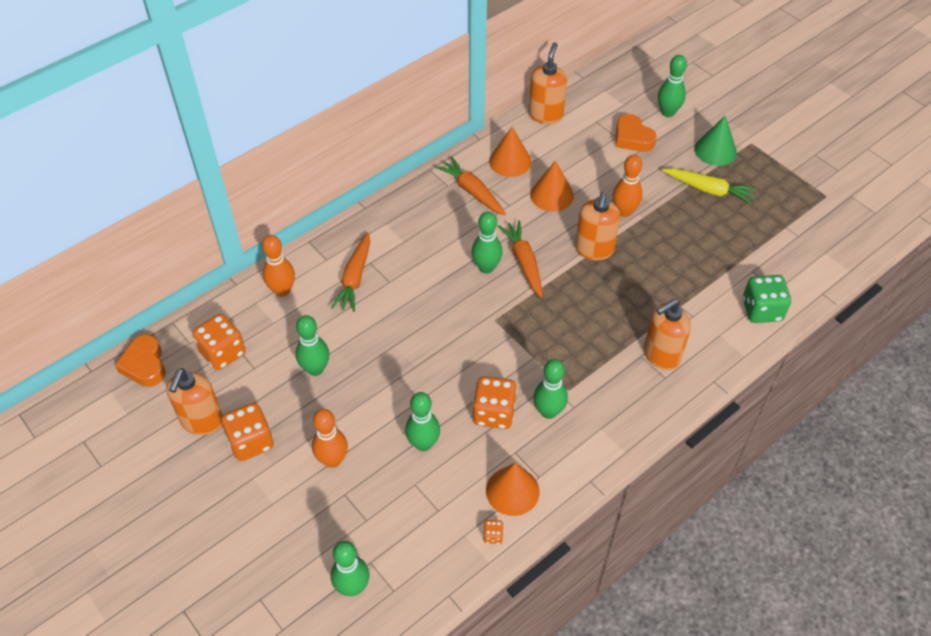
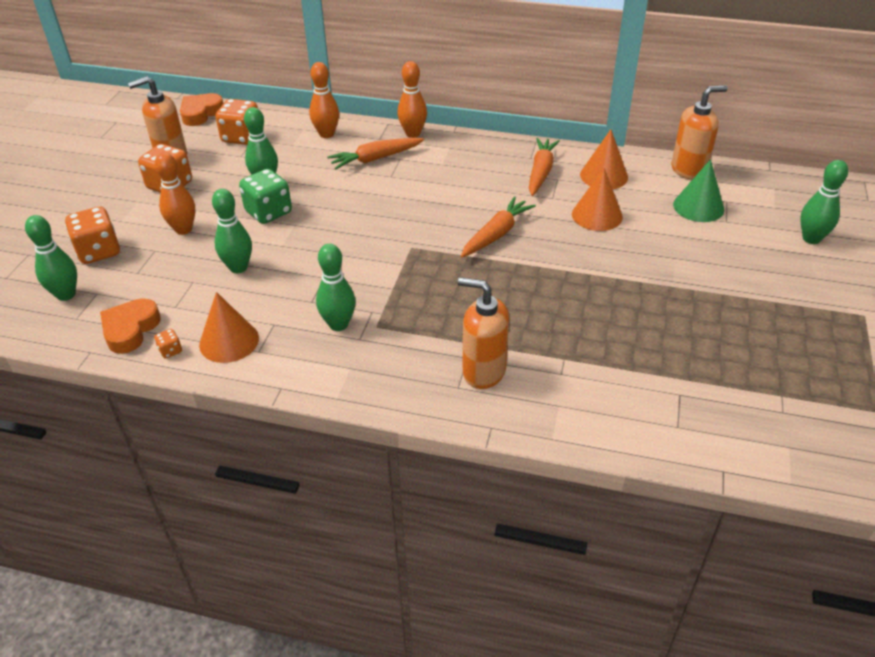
camera: 55 degrees right, 10 degrees down
(486, 267) = (465, 217): green bowling pin -> none
(494, 413) = (306, 292): orange dice -> orange dice (99, 251)
(594, 250) = (564, 269): orange soap dispenser -> none
(624, 211) = (638, 267): orange bowling pin -> orange bowling pin (413, 133)
(632, 138) = (740, 231): orange heart -> orange heart (130, 329)
(708, 190) = (748, 311): yellow carrot -> none
(715, 150) = (811, 293): green cone -> green cone (698, 207)
(761, 310) = (633, 426): green dice -> green dice (268, 212)

